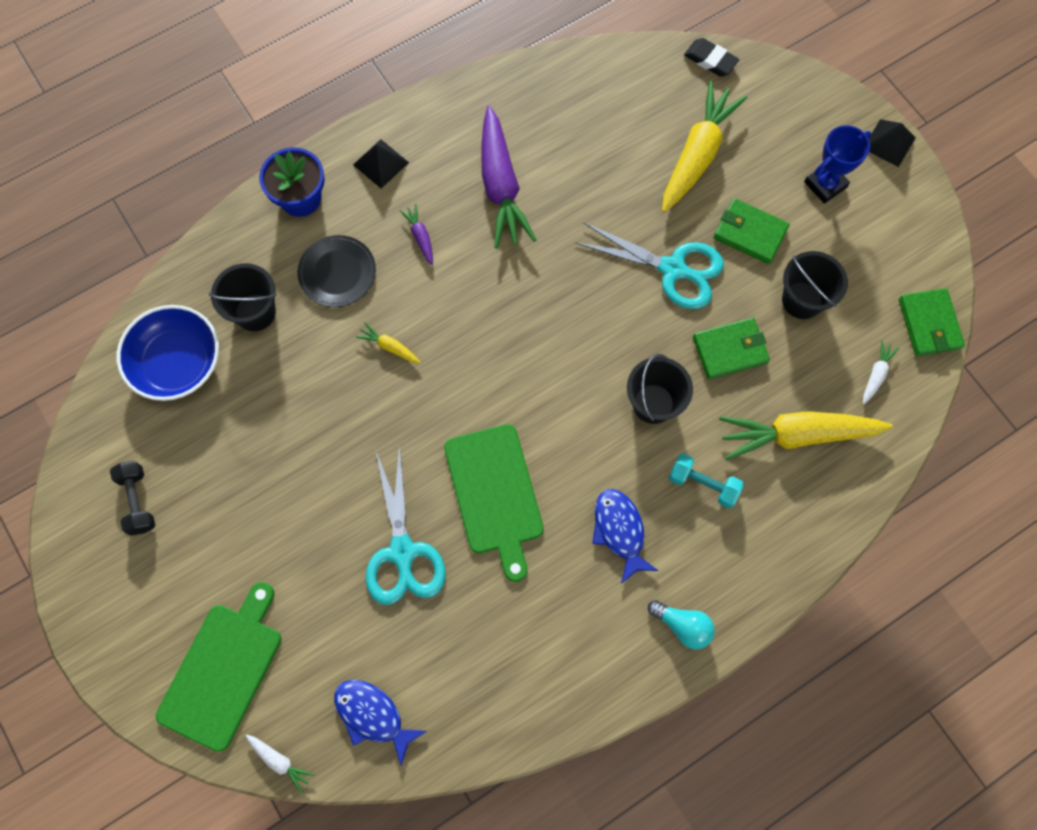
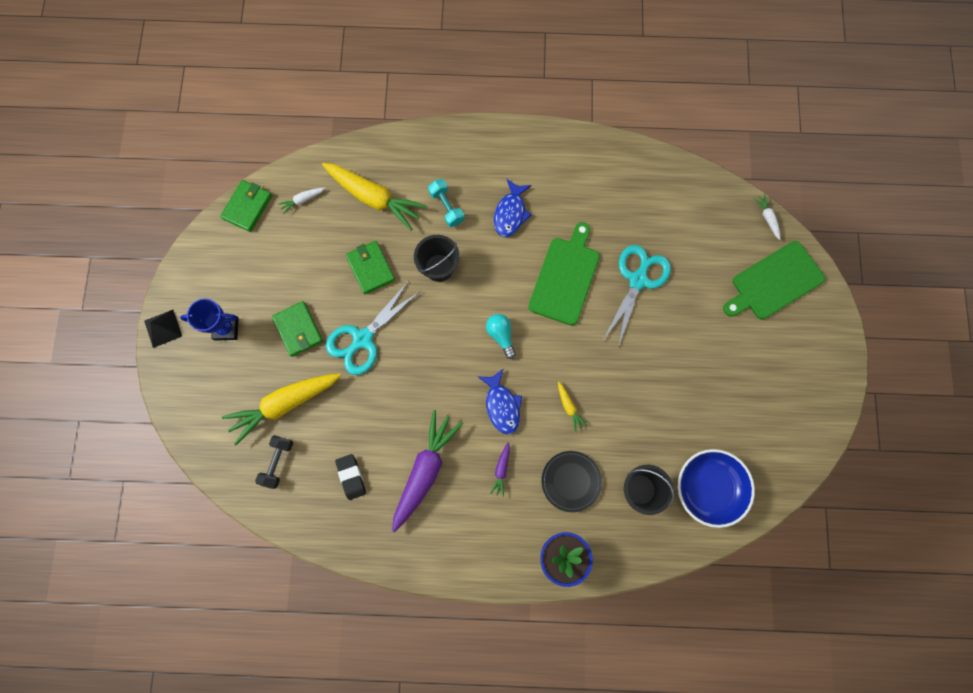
camera: 145 degrees left, 5 degrees up
(138, 501) = (777, 411): black dumbbell -> black dumbbell (277, 462)
(373, 715) = (705, 208): blue fish -> blue fish (501, 405)
(380, 163) = (492, 545): black pyramid -> none
(673, 269) = (363, 339): turquoise scissors -> turquoise scissors turned 105 degrees counterclockwise
(682, 626) = (513, 147): turquoise light bulb -> turquoise light bulb (501, 335)
(710, 60) = (218, 467): black eraser -> black eraser (351, 477)
(730, 350) = (370, 268): green wallet -> green wallet turned 45 degrees clockwise
(802, 300) = (305, 268): black bucket -> none

